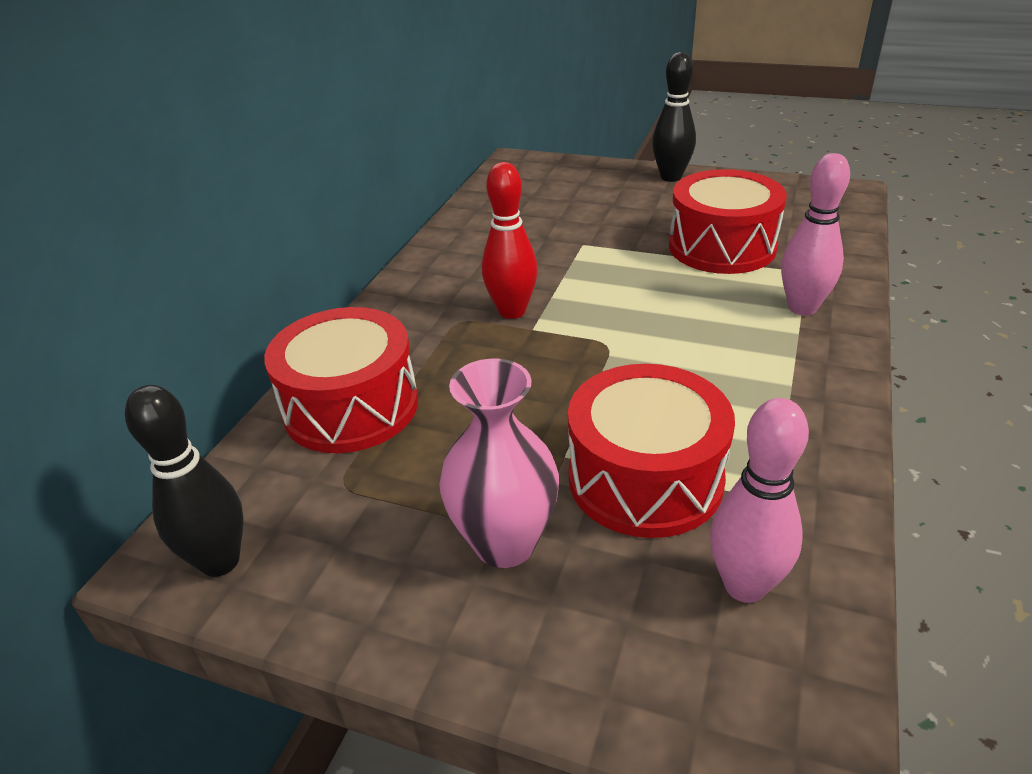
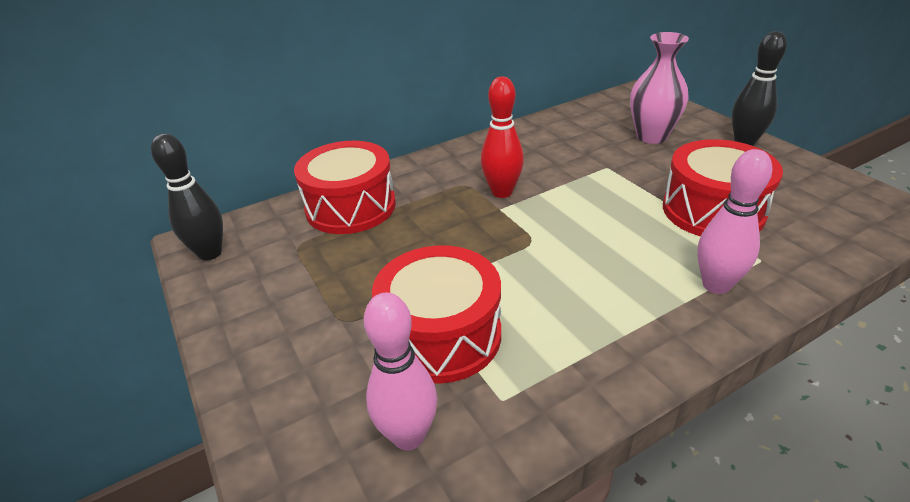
camera: 40 degrees right, 0 degrees up
(505, 543) = (324, 322): pink vase -> pink vase (651, 136)

